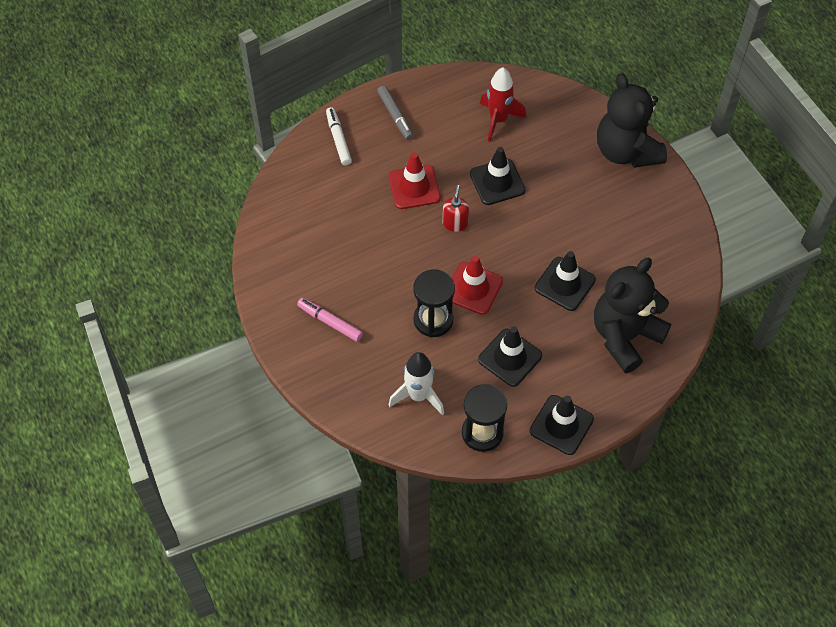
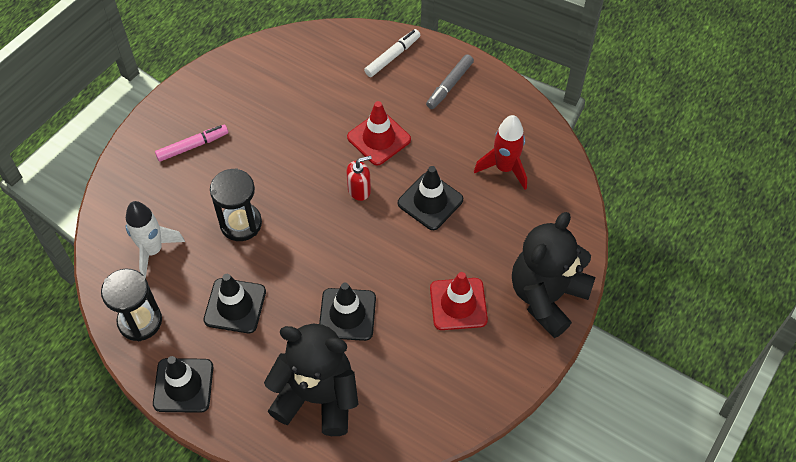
camera: 60 degrees right, 0 degrees up
(330, 322) = (192, 146): pink marker -> pink marker turned 60 degrees clockwise
(473, 288) = (295, 239): red traffic cone -> red traffic cone (458, 304)

